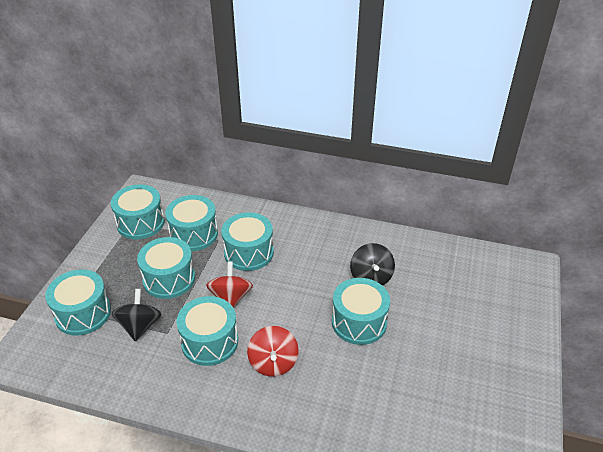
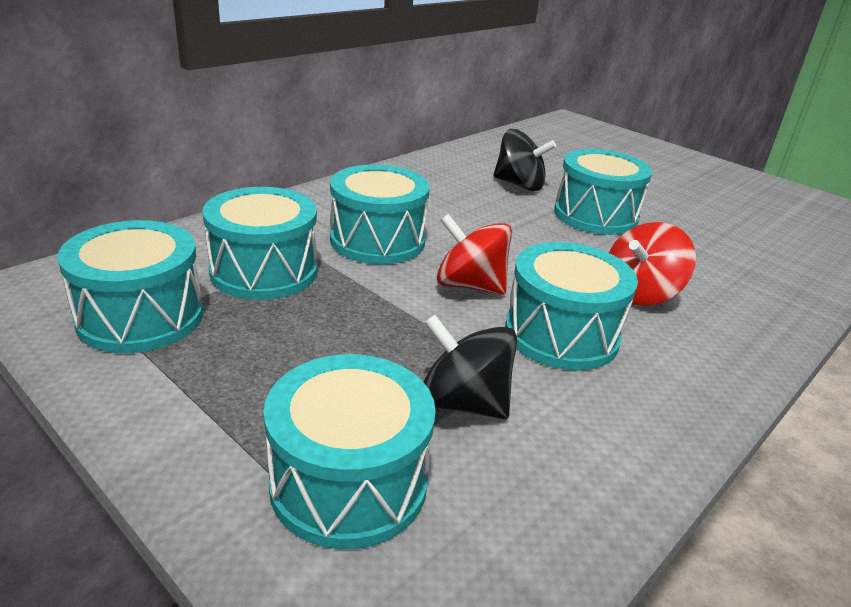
camera: 65 degrees left, 10 degrees down
(169, 279) = (358, 331): turquoise drum -> none
(273, 363) = (640, 293): red spinning top -> red spinning top turned 120 degrees clockwise

